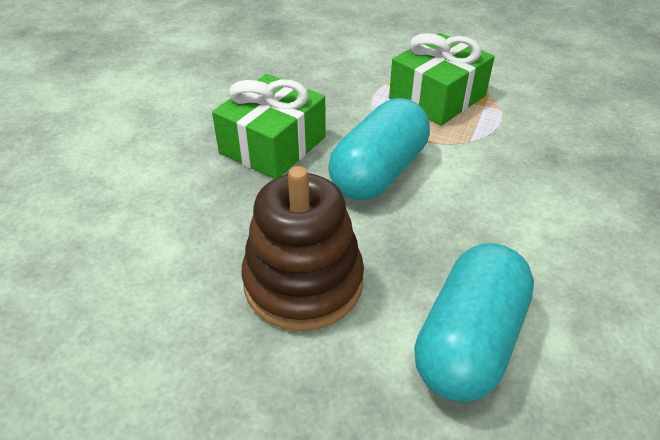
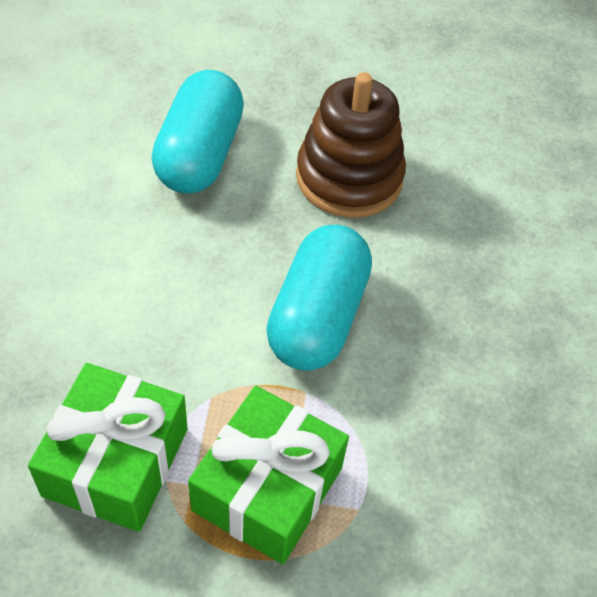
camera: 160 degrees right, 10 degrees up
(273, 145) = (460, 335): green gift -> green gift (116, 462)

